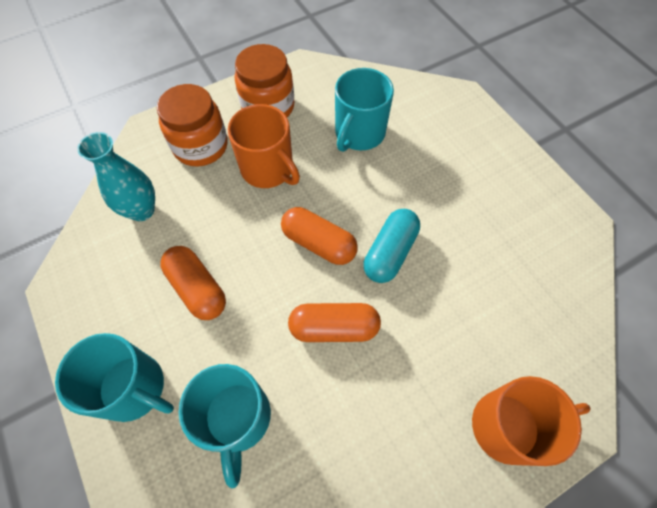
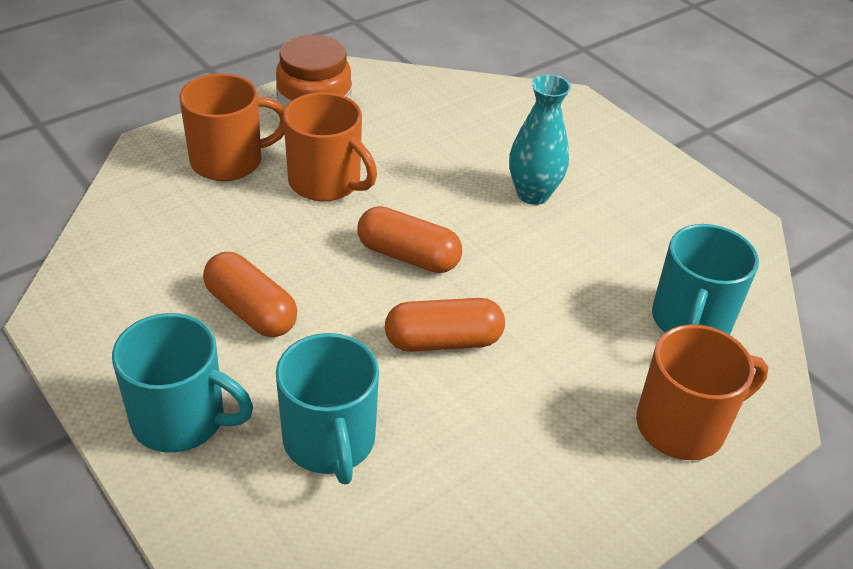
camera: 10 degrees left, 20 degrees down
(142, 210) = (158, 232): turquoise vase -> turquoise vase (533, 194)
(200, 146) = (228, 161): orange jar -> orange mug
(359, 133) = (442, 141): turquoise mug -> turquoise mug (690, 321)
(390, 252) = (503, 261): turquoise capsule -> none

